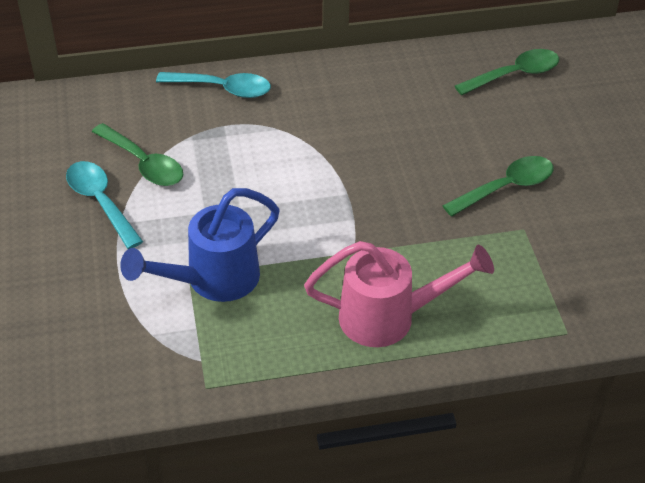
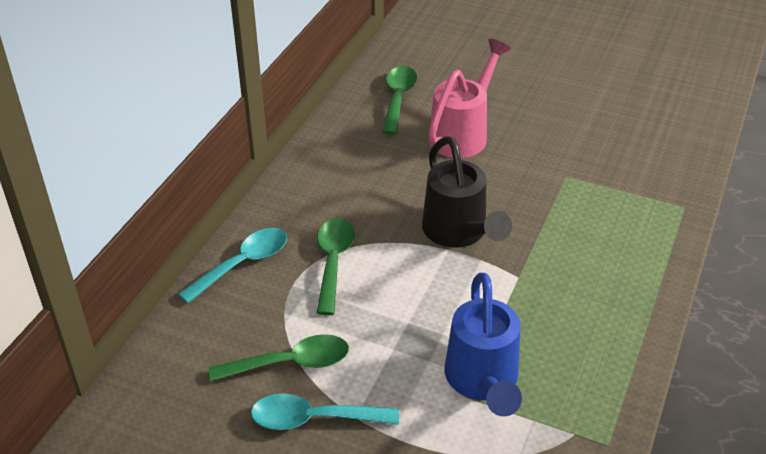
camera: 55 degrees left, 5 degrees down
(373, 192) = (459, 234): none -> black watering can
(390, 317) = (606, 291): pink watering can -> pink watering can (463, 133)
(506, 187) = (515, 163): green spoon -> green spoon (333, 262)

